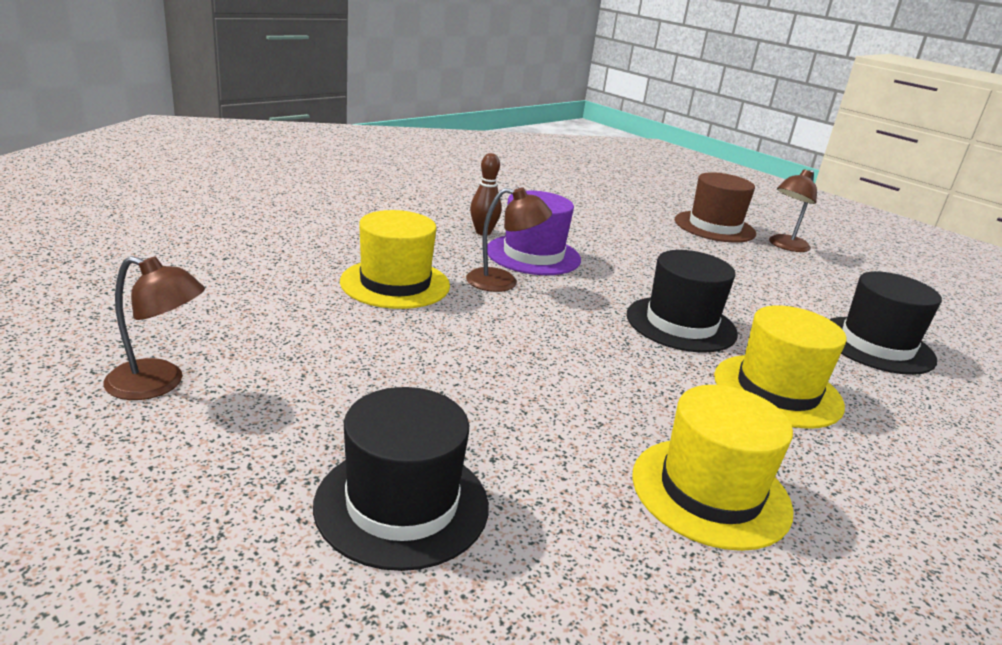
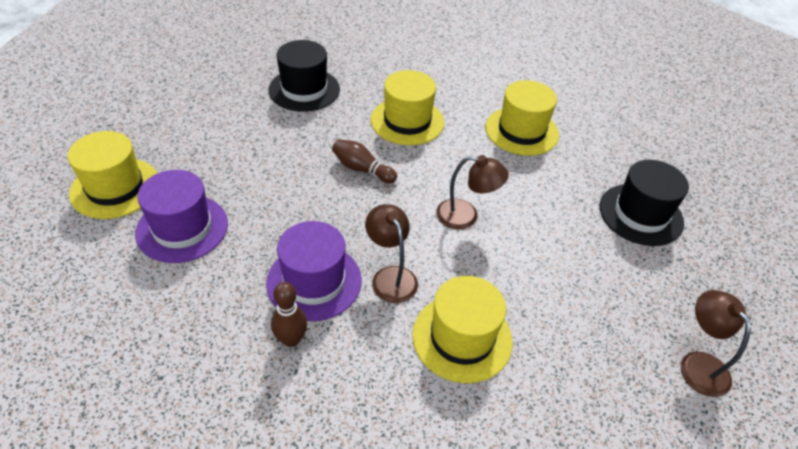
camera: 120 degrees left, 20 degrees up
(644, 233) = (182, 228): none -> purple hat
(681, 324) = (362, 169): black hat -> brown bowling pin
(714, 227) = (115, 188): brown hat -> yellow hat
(785, 246) = (135, 140): brown lamp -> brown lamp (466, 216)

